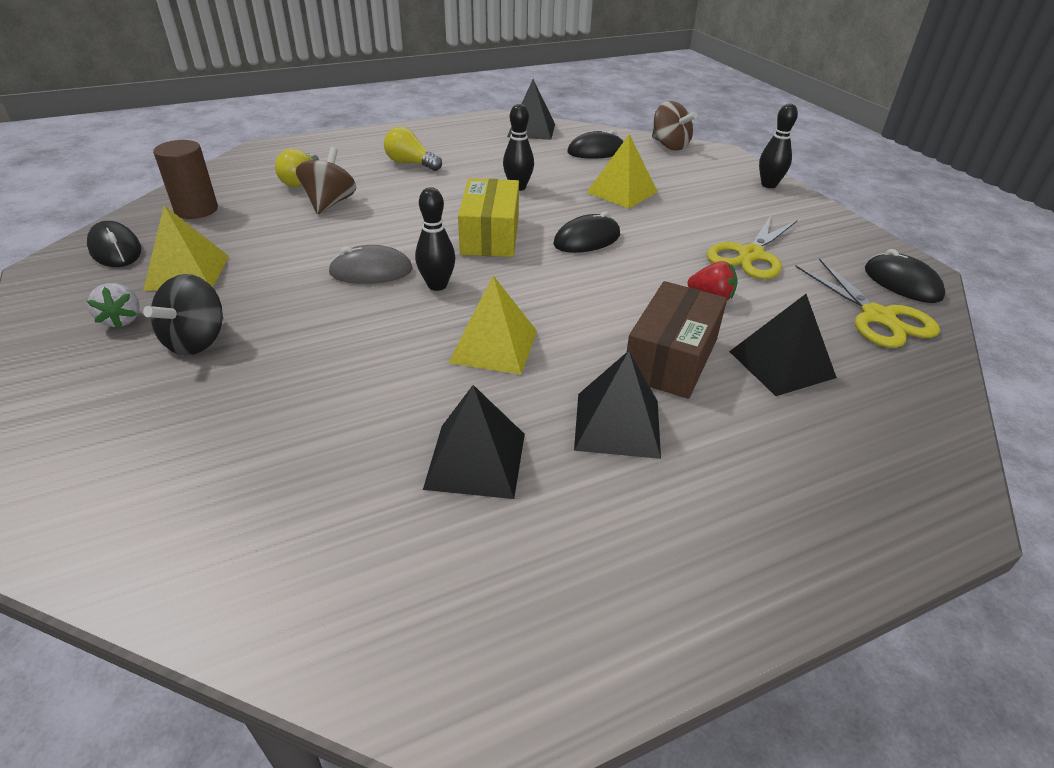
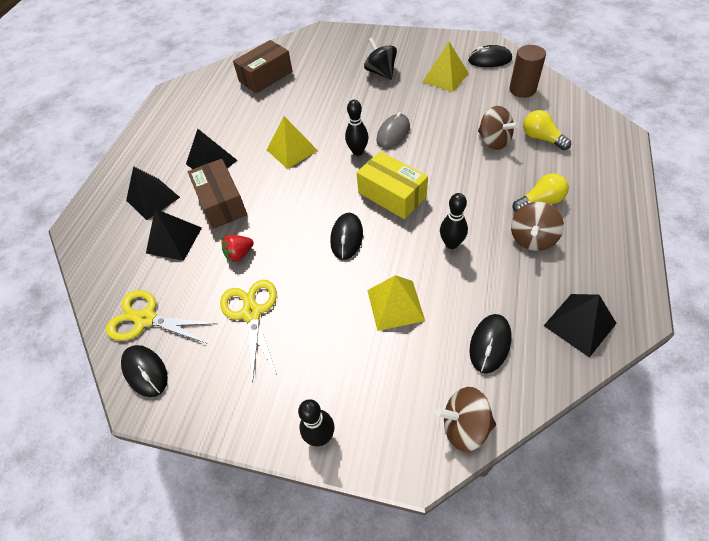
camera: 135 degrees right, 15 degrees up
(122, 320) = (417, 56): white strawberry -> none
(291, 511) = (265, 76): none -> brown box
(465, 158) = (532, 238): none -> brown spinning top
(476, 460) = (239, 119): black pyramid -> black pyramid (153, 199)
(902, 283) = (145, 371): black mouse -> black mouse turned 45 degrees clockwise

